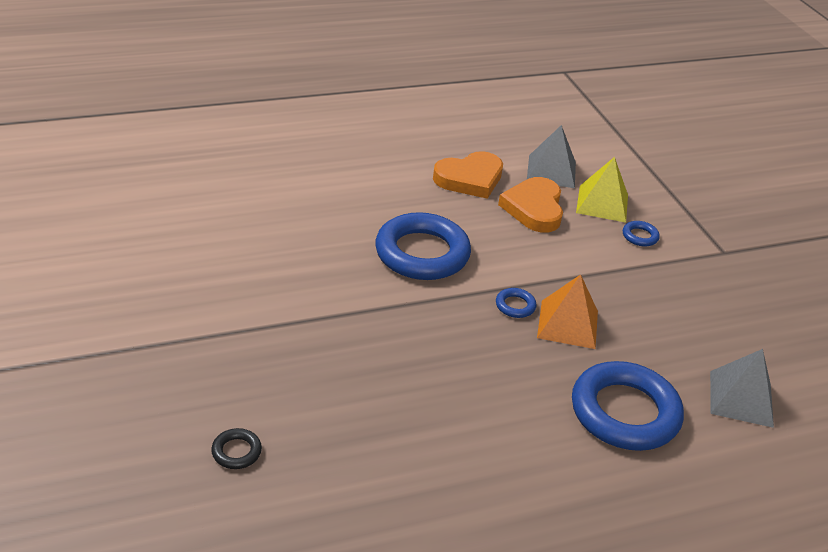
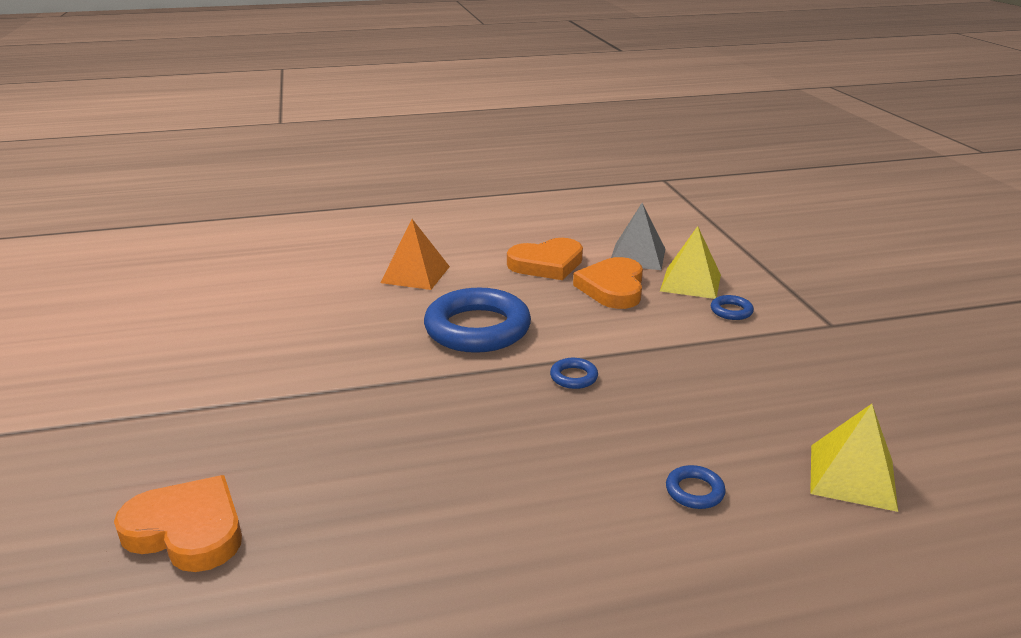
camera: 10 degrees right, 10 degrees down
(236, 452) = (187, 530): black ring -> orange heart
(567, 324) = (634, 395): orange pyramid -> orange pyramid (415, 274)
(624, 412) = (694, 491): blue ring -> blue ring, size x0.41
(741, 398) = (852, 476): grey pyramid -> yellow pyramid

